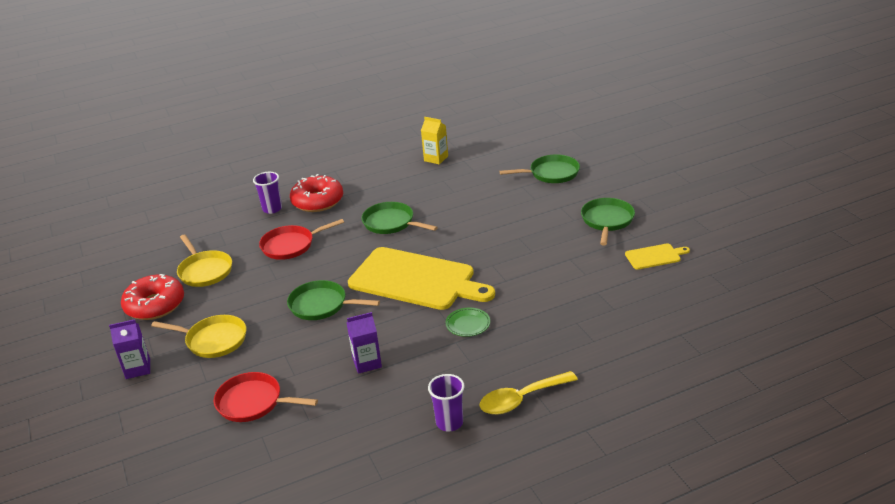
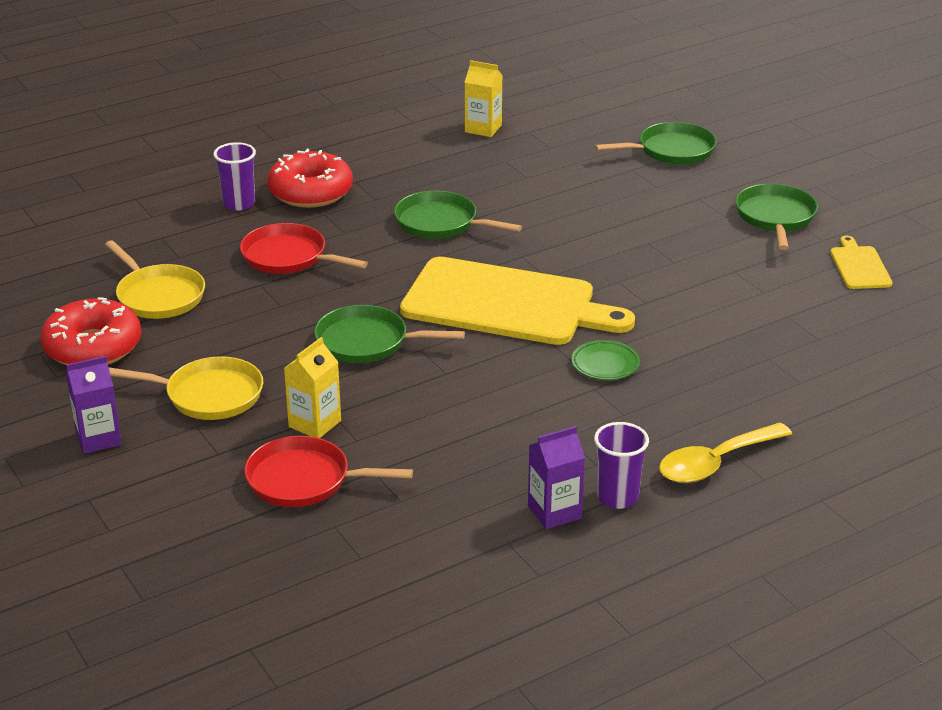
camera: 10 degrees left, 0 degrees up
(272, 362) = (315, 424): none -> yellow carton
(291, 245) = (288, 257): red pan -> red pan turned 60 degrees clockwise
(367, 363) = (466, 420): purple carton -> purple carton (554, 512)
(654, 256) = (859, 266): yellow cutting board -> yellow cutting board turned 75 degrees counterclockwise

